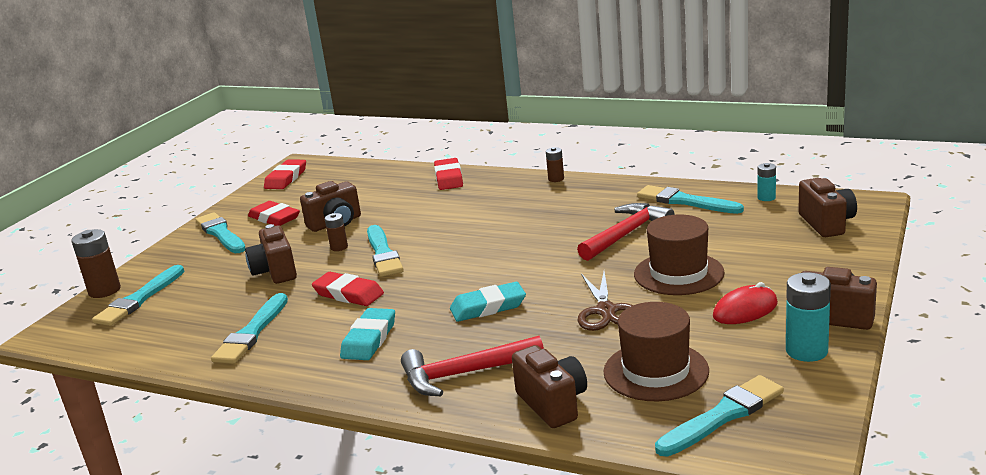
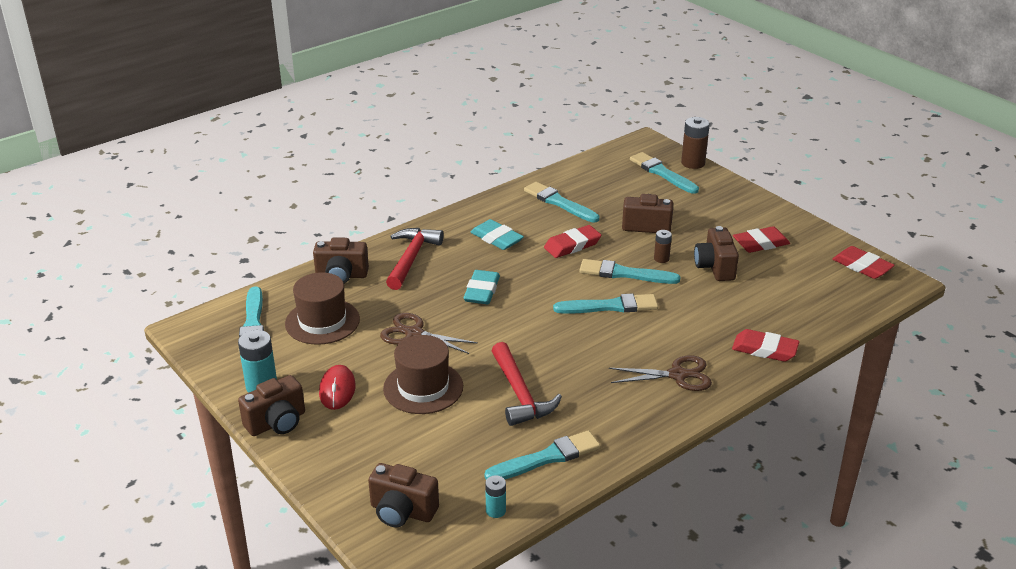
camera: 115 degrees right, 10 degrees up
(221, 233) = (752, 216): turquoise brush -> turquoise brush (610, 306)
(520, 193) = (678, 375): none -> brown scissors
(556, 179) = (691, 408): brown battery -> none

